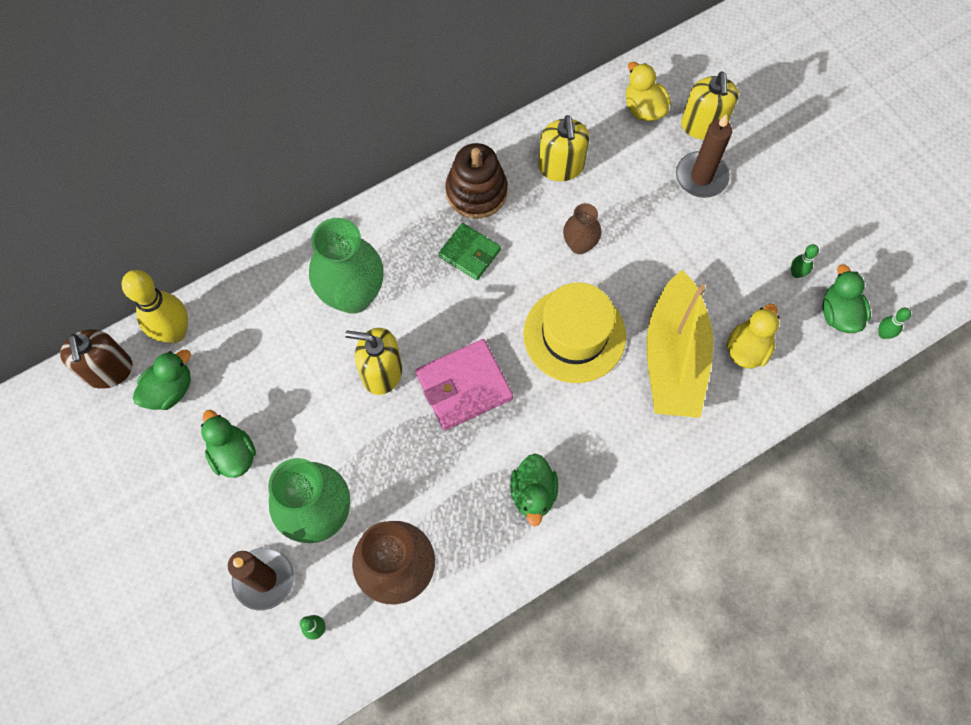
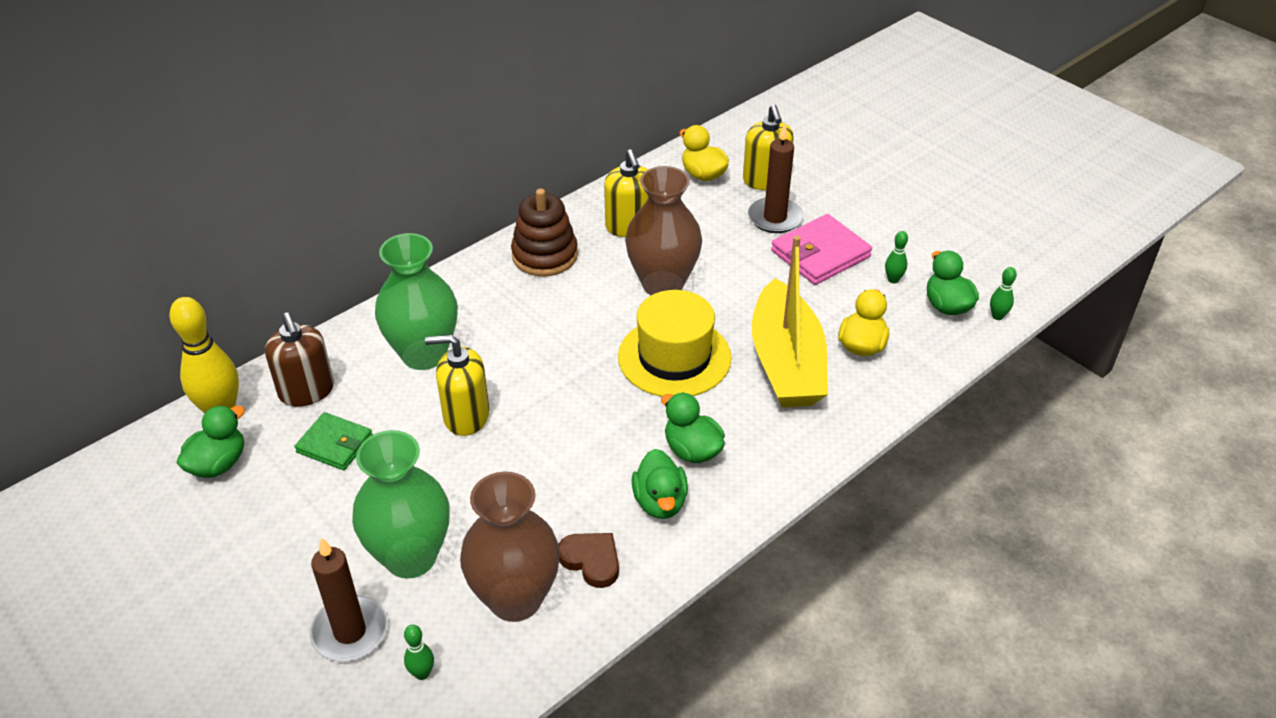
camera: 10 degrees left, 25 degrees down
(108, 370) = (143, 456): brown soap dispenser -> brown soap dispenser (307, 391)
(233, 454) = (300, 514): green duck -> green duck (692, 450)
(464, 386) = (561, 416): pink wallet -> pink wallet (820, 254)
(466, 544) = (591, 560): none -> brown heart
(469, 253) = (547, 304): green wallet -> green wallet (335, 444)
(579, 245) = (662, 284): brown vase -> brown vase, size x1.87

